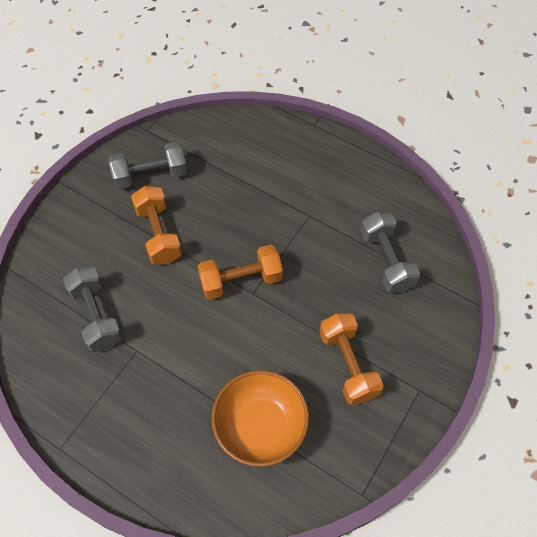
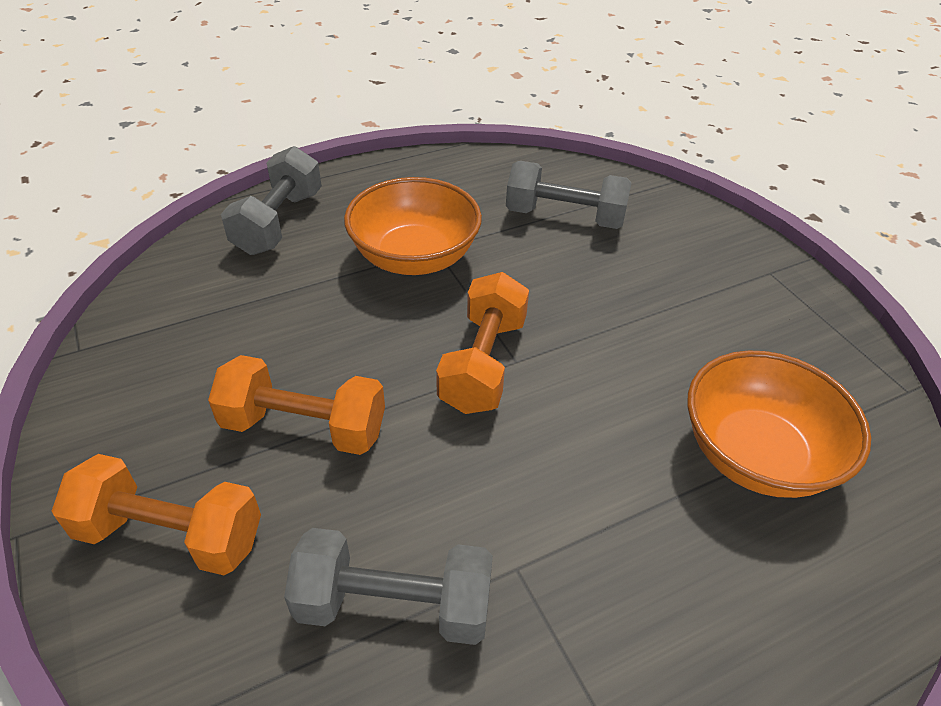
camera: 60 degrees left, 15 degrees down
(151, 175) = (175, 385): grey dumbbell -> grey dumbbell (278, 222)
(295, 210) = (414, 257): none -> orange bowl
(347, 365) = (699, 317): orange dumbbell -> orange dumbbell (171, 535)

